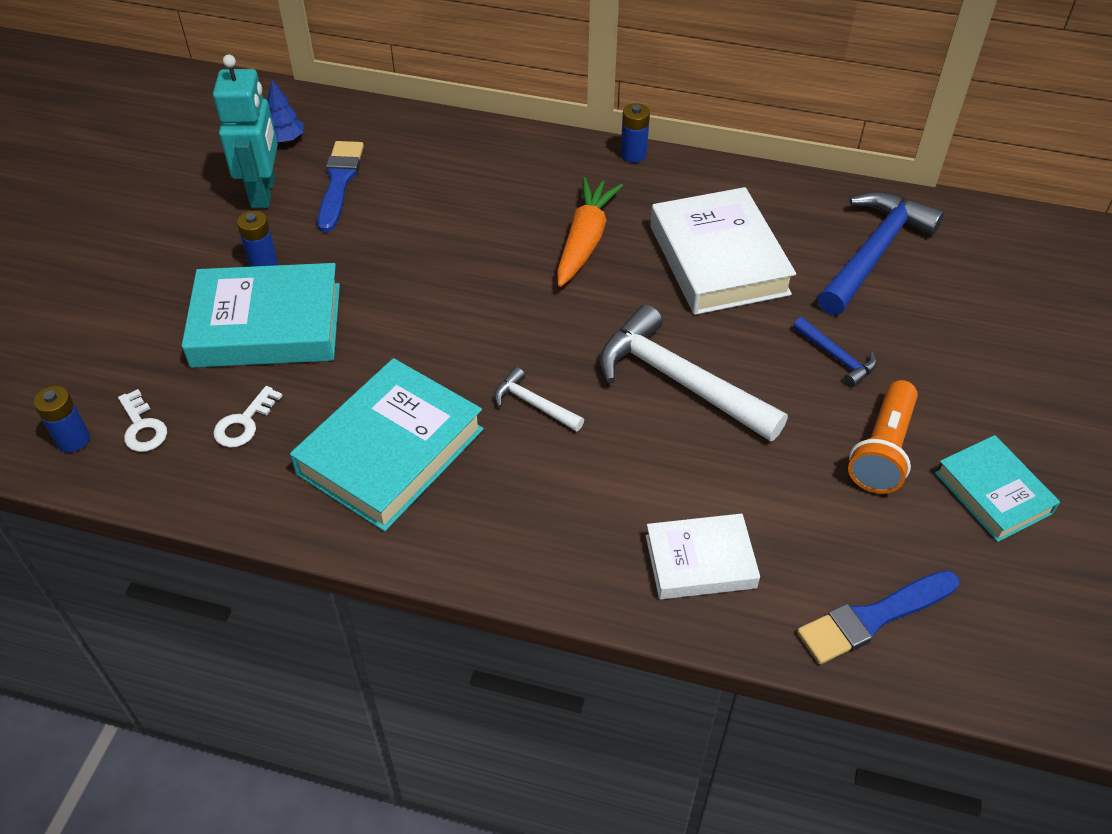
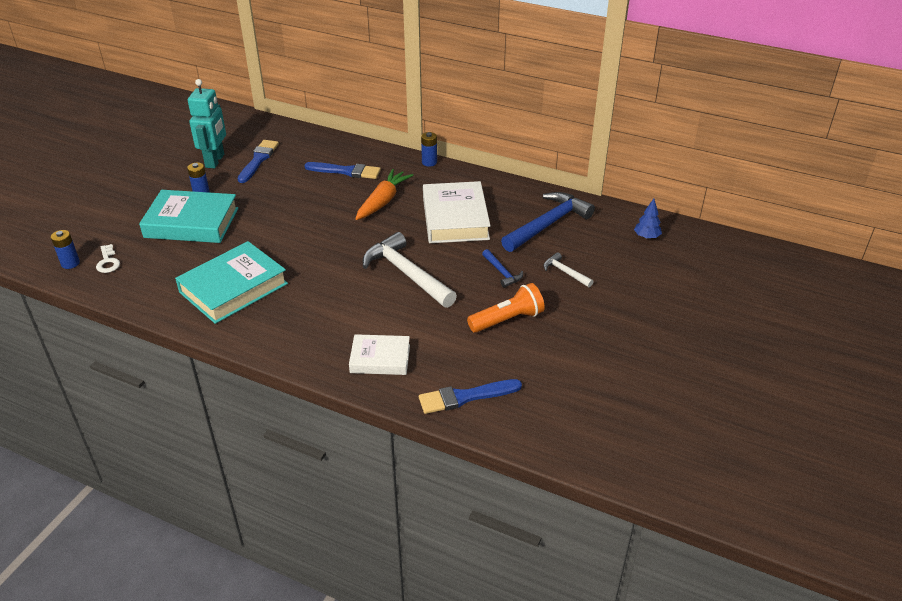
camera: 10 degrees right, 10 degrees down
(244, 423) = (161, 266): white key -> none
(285, 139) = (237, 137): blue tree -> blue tree (646, 237)
(500, 188) = (346, 171): none -> blue brush
(533, 404) = (320, 275): white hammer -> white hammer (565, 272)
(882, 450) = (507, 320): orange flashlight -> orange flashlight turned 150 degrees counterclockwise
(993, 493) = (563, 347): turquoise book -> none

